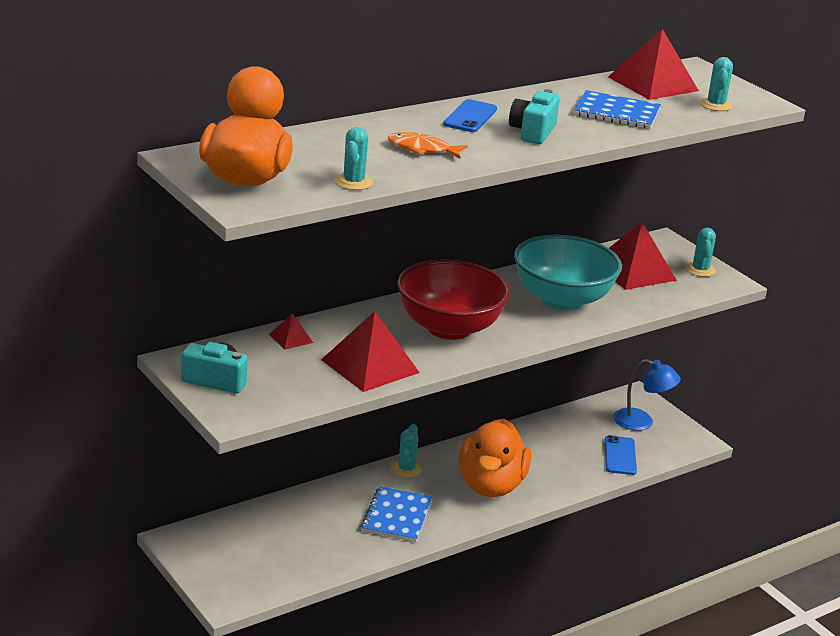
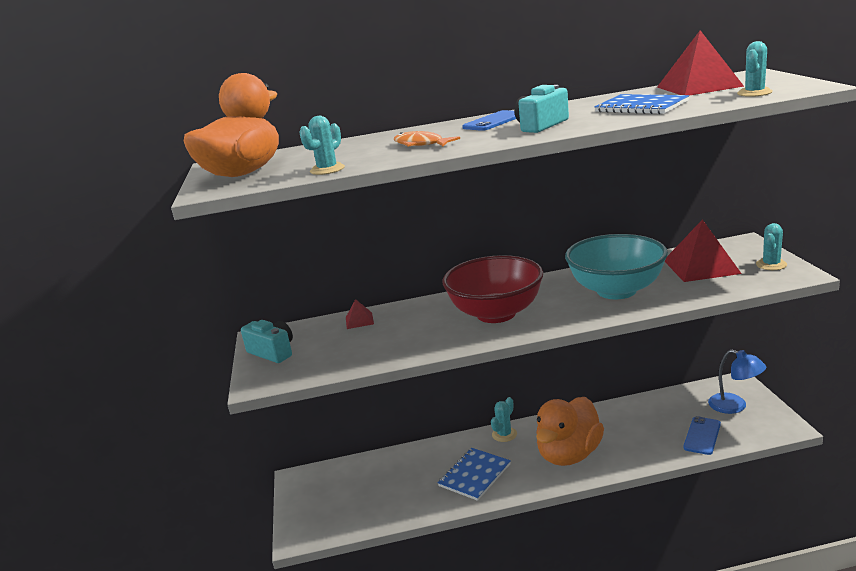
camera: 30 degrees right, 5 degrees down
(370, 366) = (403, 344): red pyramid -> none

